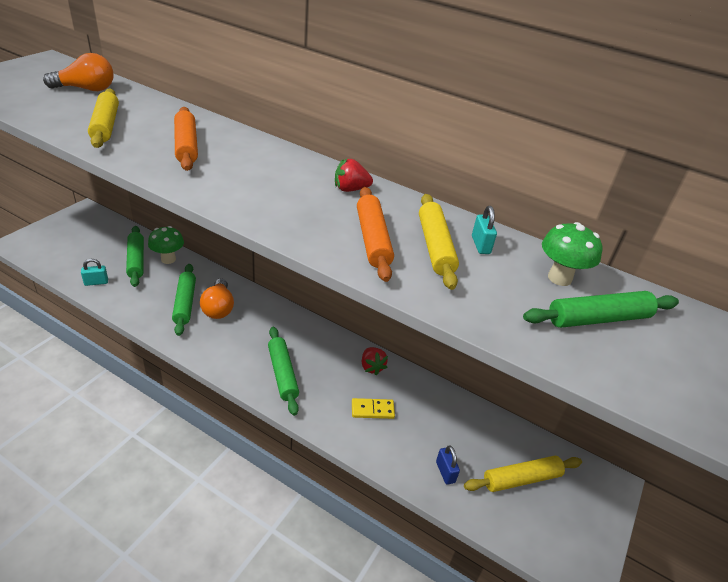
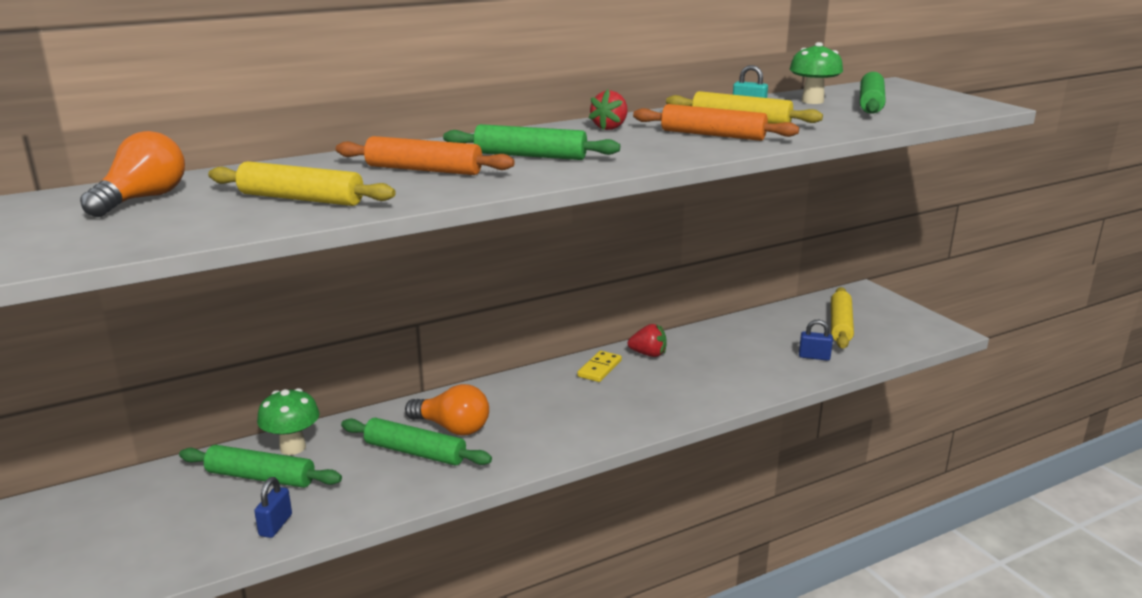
camera: 55 degrees left, 15 degrees down
(96, 282) = (275, 525): turquoise padlock -> blue padlock
(282, 374) = (616, 410): green rolling pin -> green rolling pin (530, 156)
(372, 410) = (711, 371): yellow domino -> yellow domino (599, 368)

